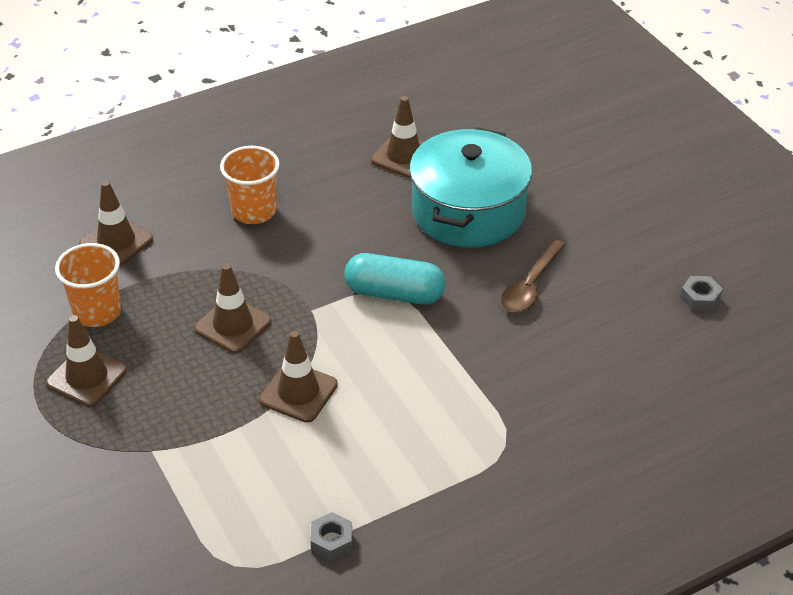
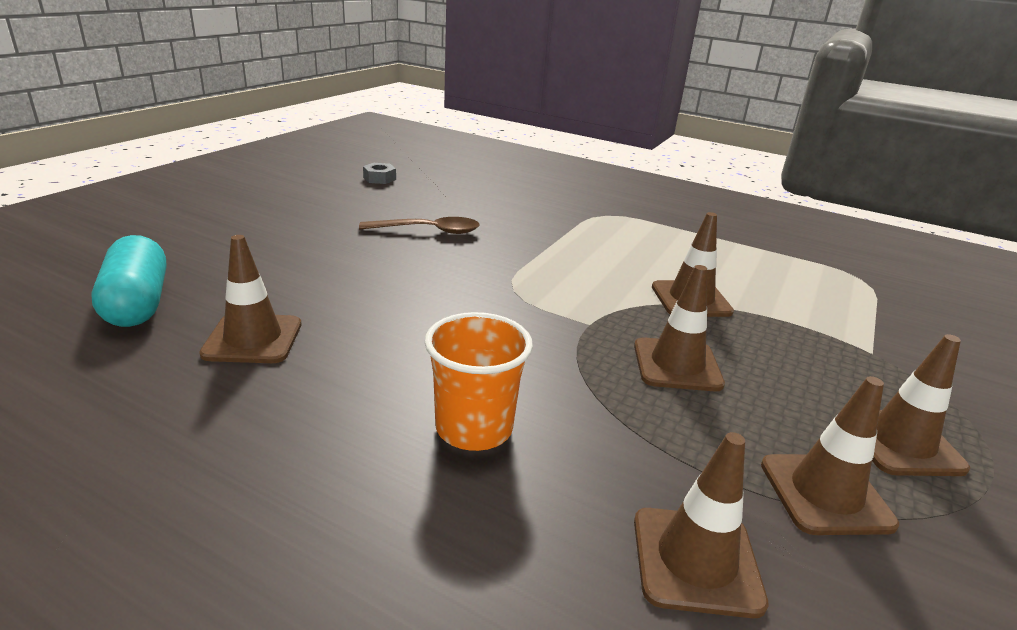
camera: 125 degrees left, 15 degrees down
(97, 312) = (825, 494): orange cup -> brown traffic cone
(331, 541) = (777, 251): grey nut -> none
(394, 293) = (510, 286): turquoise capsule -> turquoise capsule (137, 303)
(468, 211) = (342, 276): turquoise pot -> none

